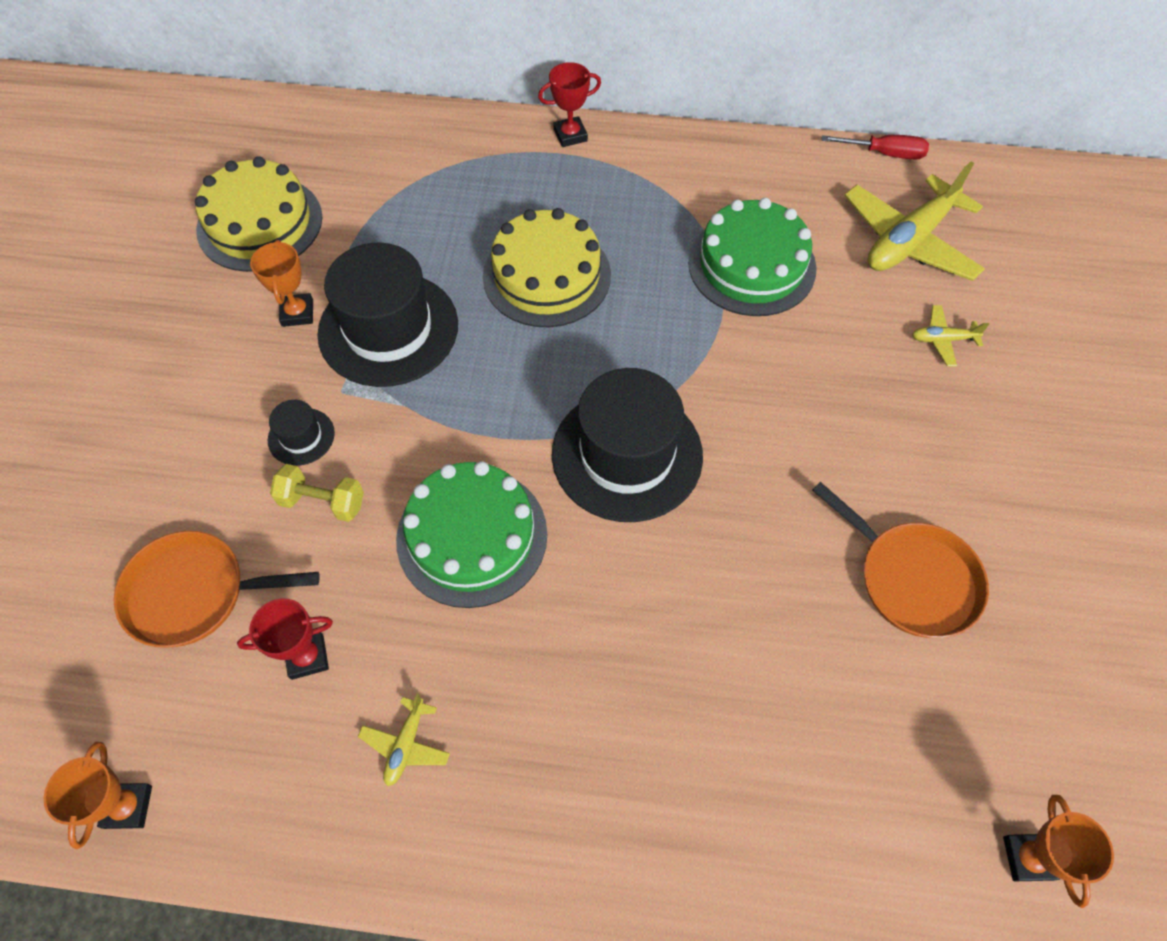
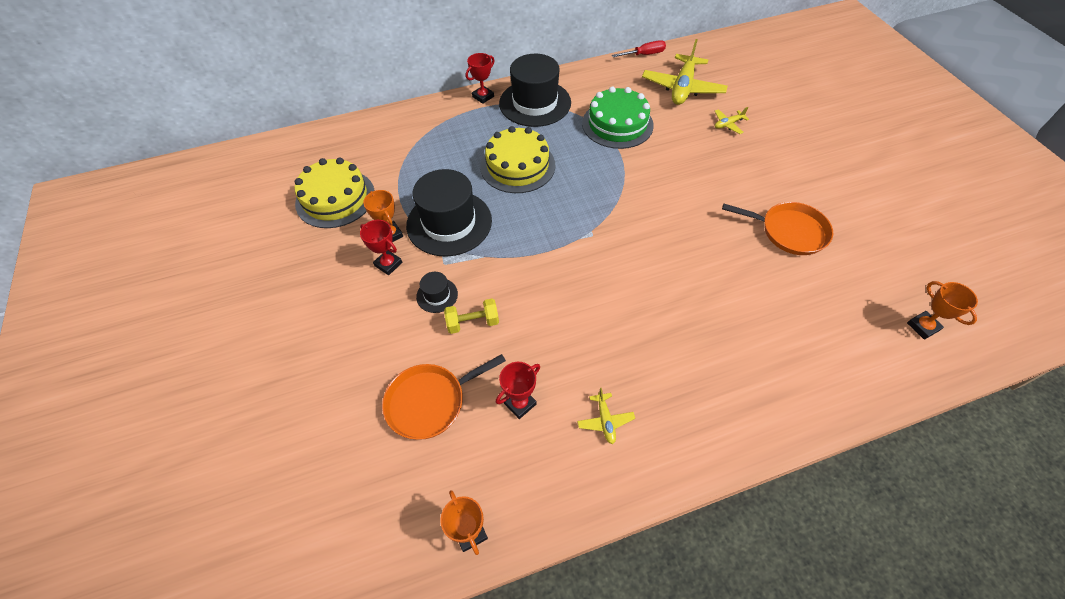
camera: 25 degrees left, 5 degrees down
(267, 358) = (388, 264): none -> red trophy
(472, 536) = (567, 304): green cake -> none
(627, 454) = (618, 232): black hat -> black hat (535, 103)

